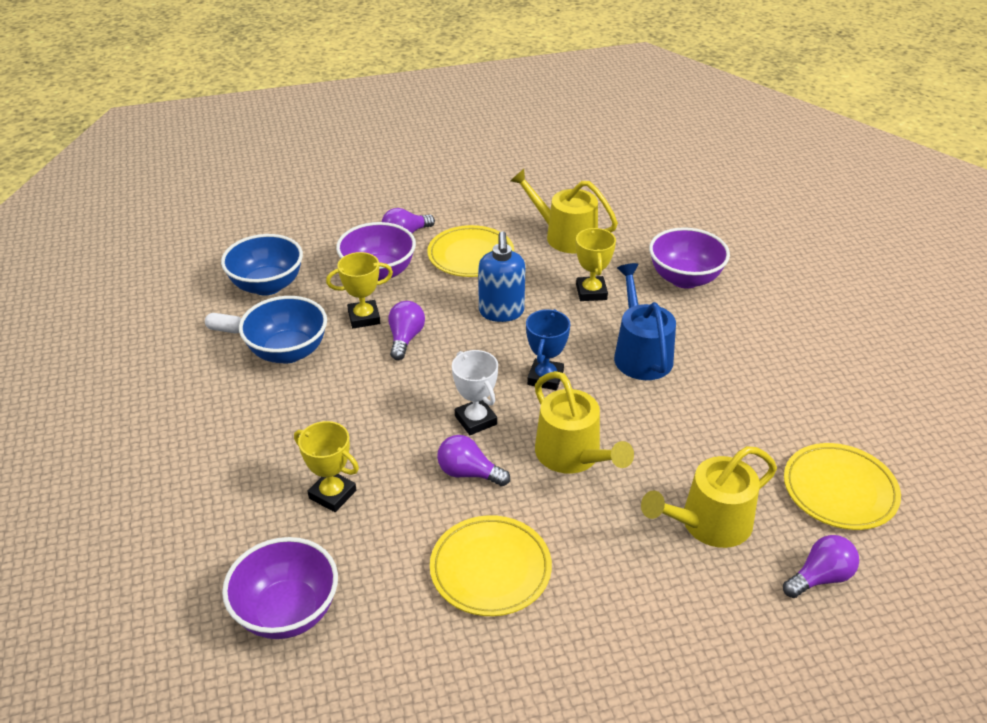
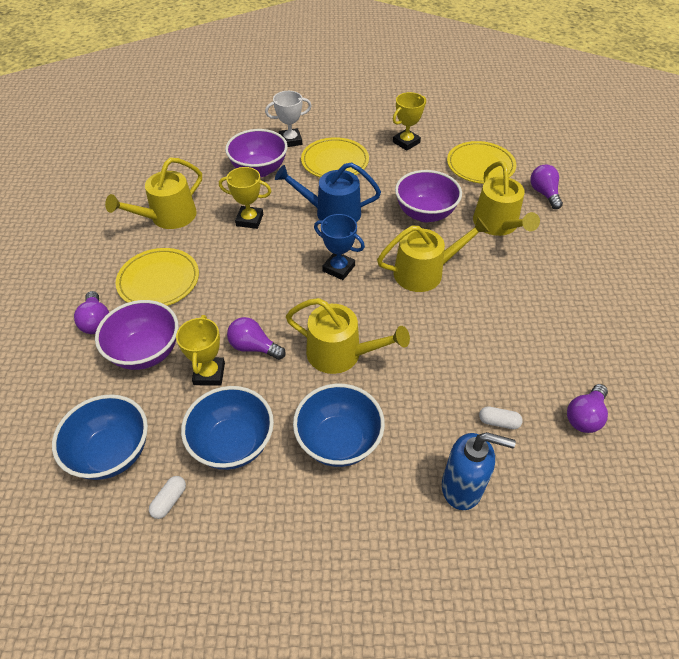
camera: 75 degrees left, 10 degrees up
(287, 612) = (554, 476): purple bowl -> purple bowl (425, 213)
(303, 422) = (338, 441): none -> blue bowl
(332, 494) = (433, 429): yellow trophy -> yellow trophy (406, 142)
(353, 552) = (498, 422): none -> white capsule
(416, 403) = (340, 353): none -> yellow watering can
(468, 473) = (429, 334): purple light bulb -> purple light bulb (584, 416)
(475, 420) = (372, 319): white trophy -> white trophy (290, 141)
(490, 569) = (523, 340): yellow plate -> yellow plate (335, 162)
(501, 312) = (248, 277): blue soap dispenser -> blue soap dispenser (462, 487)

